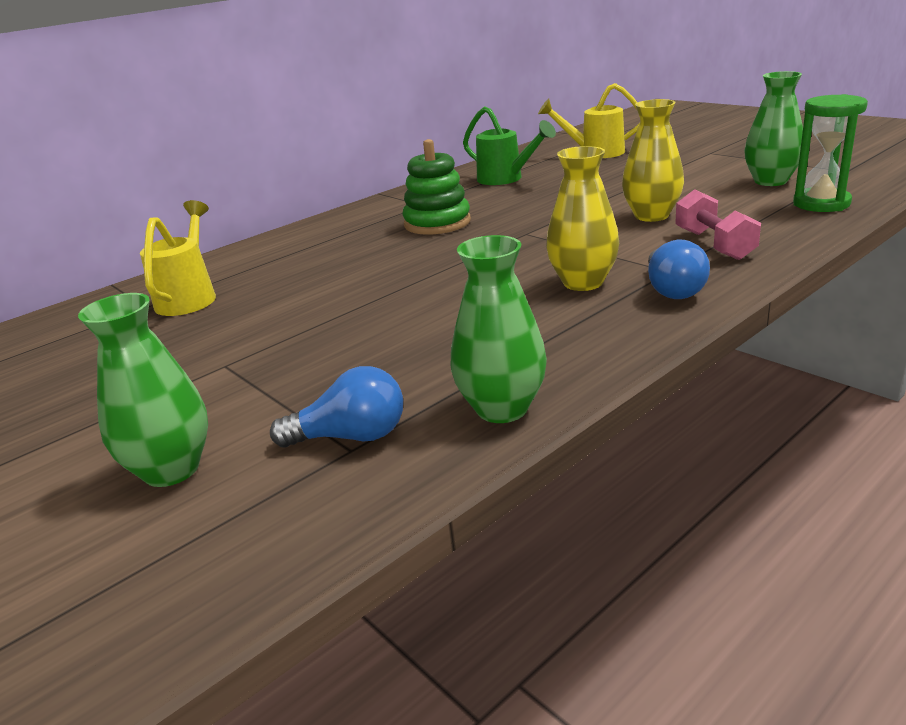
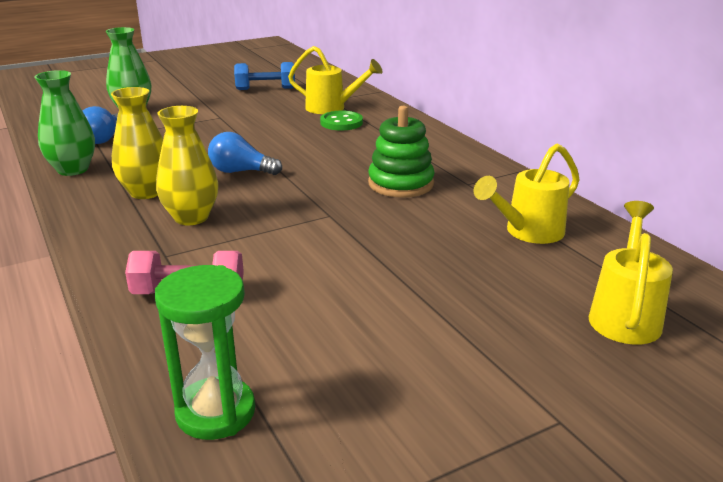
camera: 100 degrees right, 0 degrees up
(64, 368) = (265, 89): none -> blue dumbbell
(254, 280) = (341, 123): none -> green button
(506, 179) = (527, 232): green watering can -> yellow watering can
(651, 216) = (306, 284): yellow vase -> yellow vase (146, 192)
(672, 290) = (130, 247): blue light bulb -> blue light bulb (241, 171)
(770, 181) = (347, 414): green vase -> none

